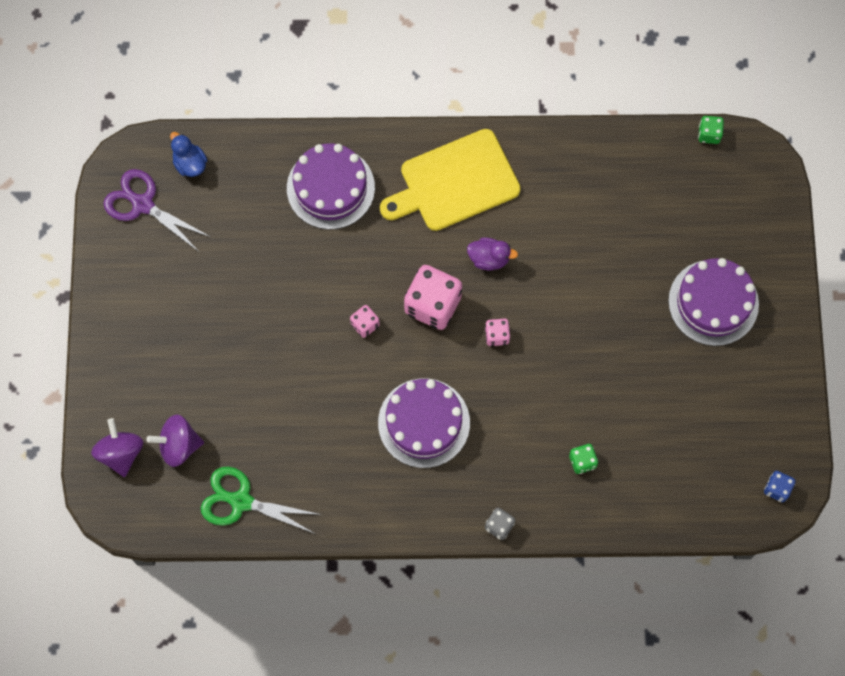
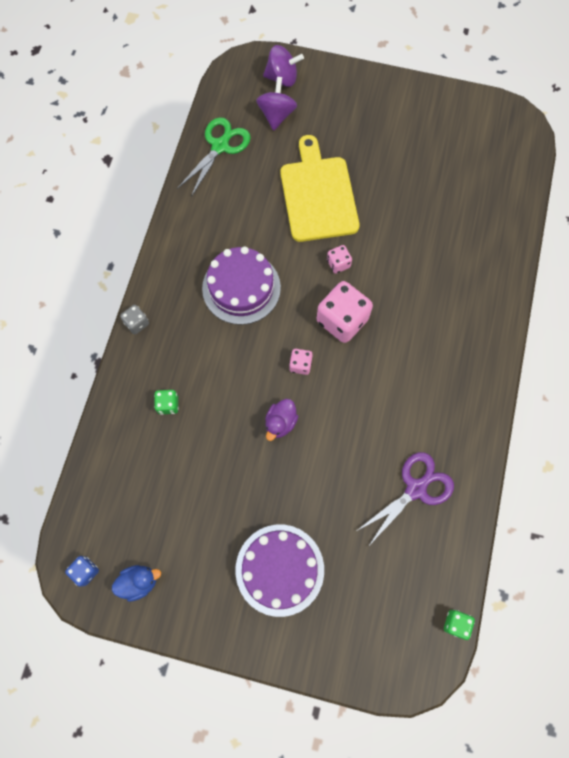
camera: 105 degrees right, 0 degrees up
(143, 204) = (481, 128): purple scissors -> purple scissors (415, 489)
(190, 163) = (511, 167): blue duck -> blue duck (139, 582)
(330, 188) = (468, 266): purple cake -> none
(454, 182) = (452, 367): yellow cutting board -> yellow cutting board (318, 195)
(489, 258) = (373, 377): purple duck -> purple duck (280, 422)

